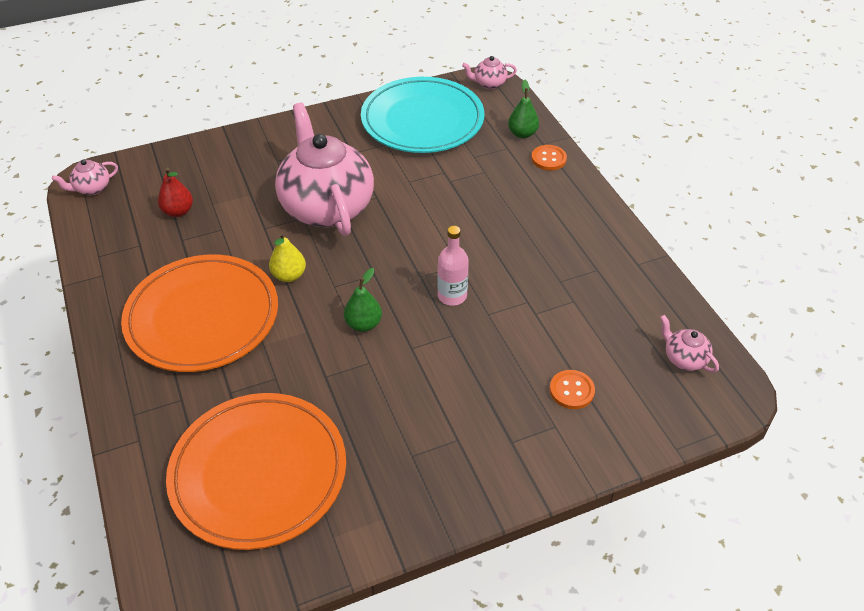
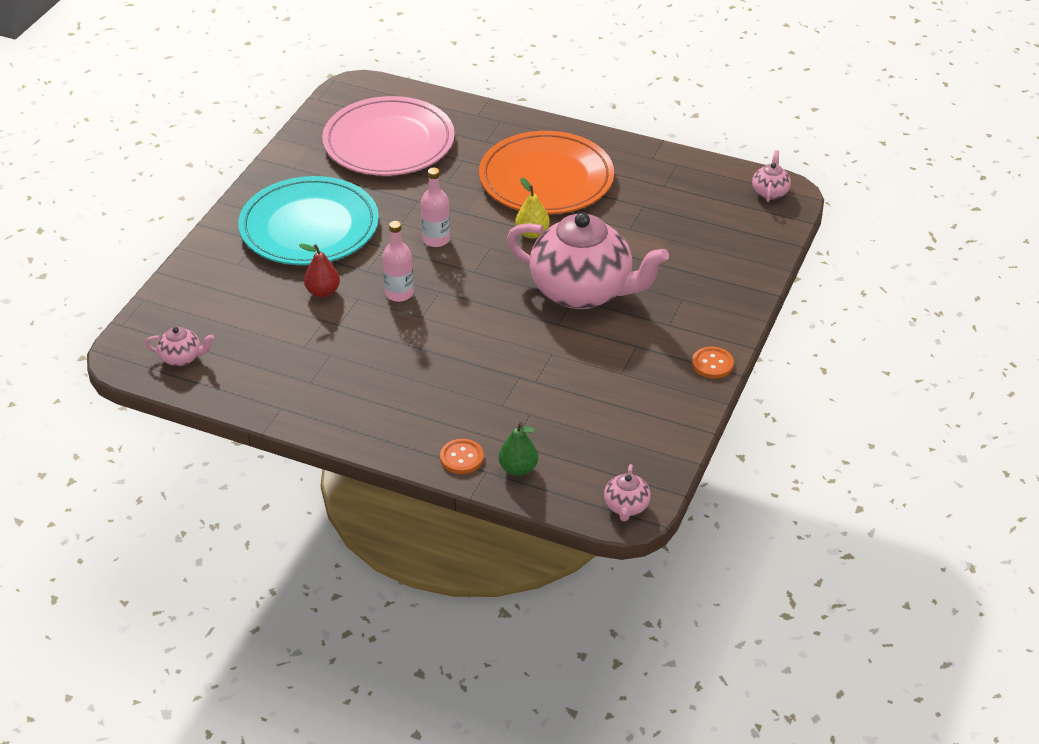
camera: 135 degrees right, 5 degrees down
(178, 211) = (681, 219): red pear -> red pear (323, 292)
(259, 473) = (389, 142): orange plate -> pink plate
(363, 324) = (436, 239): green pear -> pink bottle
(422, 120) = (627, 418): turquoise plate -> turquoise plate (309, 227)
(489, 84) = (626, 507): pink teapot -> pink teapot turned 150 degrees clockwise
(571, 390) = (246, 289): orange button -> orange button (712, 364)

